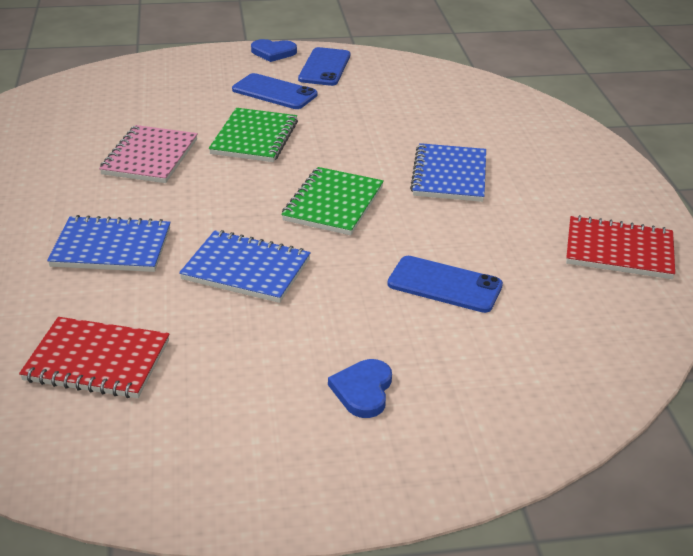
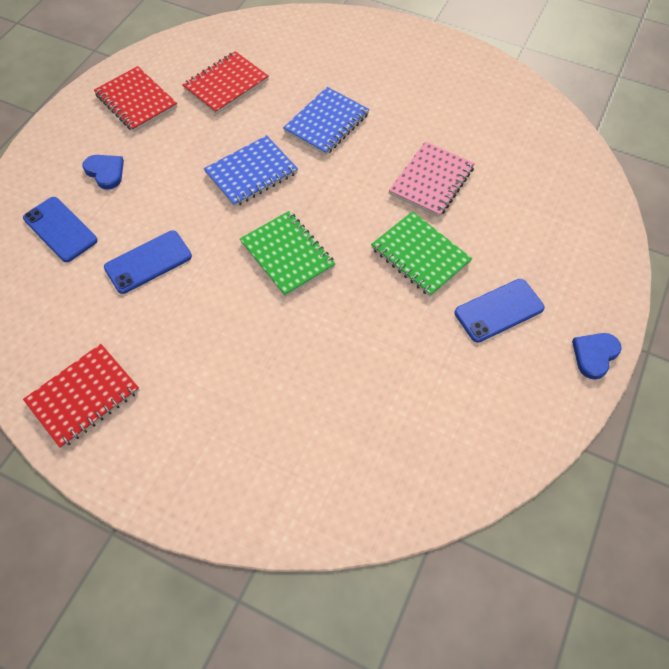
camera: 125 degrees right, 25 degrees up
(150, 157) = (431, 181): pink notebook -> pink notebook turned 75 degrees clockwise
(204, 437) = (136, 101): none -> red notebook
(325, 67) = (533, 382): blue phone -> blue phone (60, 229)
(449, 175) = (267, 354): blue notebook -> none

